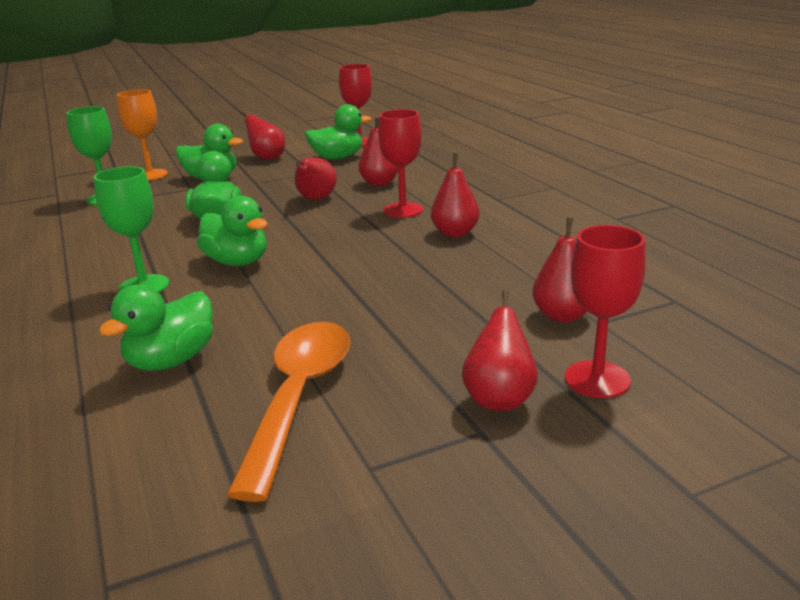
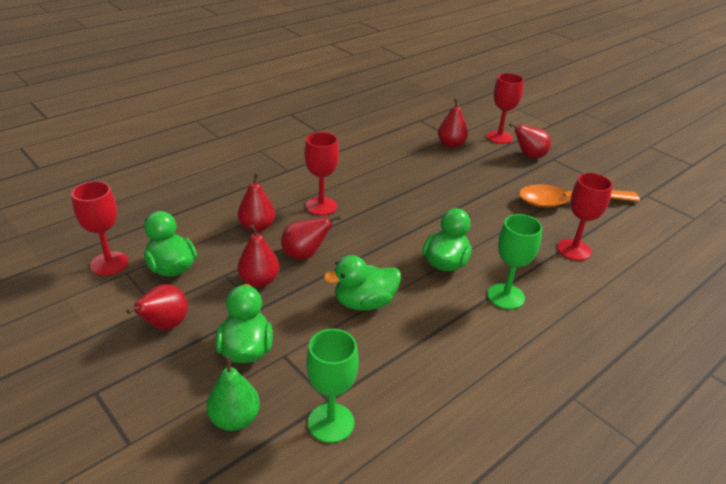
camera: 110 degrees left, 10 degrees up
(150, 175) = (235, 419): orange goblet -> green pear
(171, 361) = (574, 250): green duck -> red goblet
(455, 233) = (359, 181): red pear -> red pear (259, 280)

